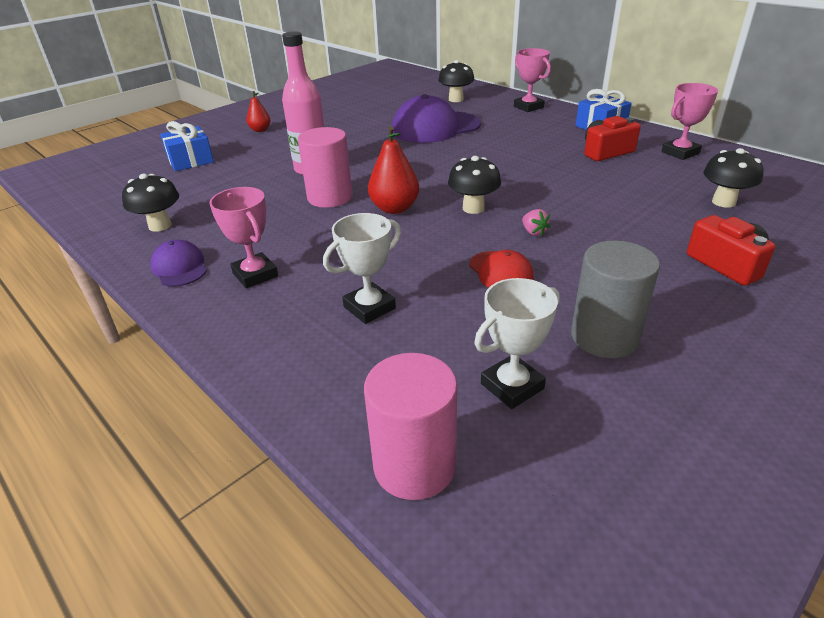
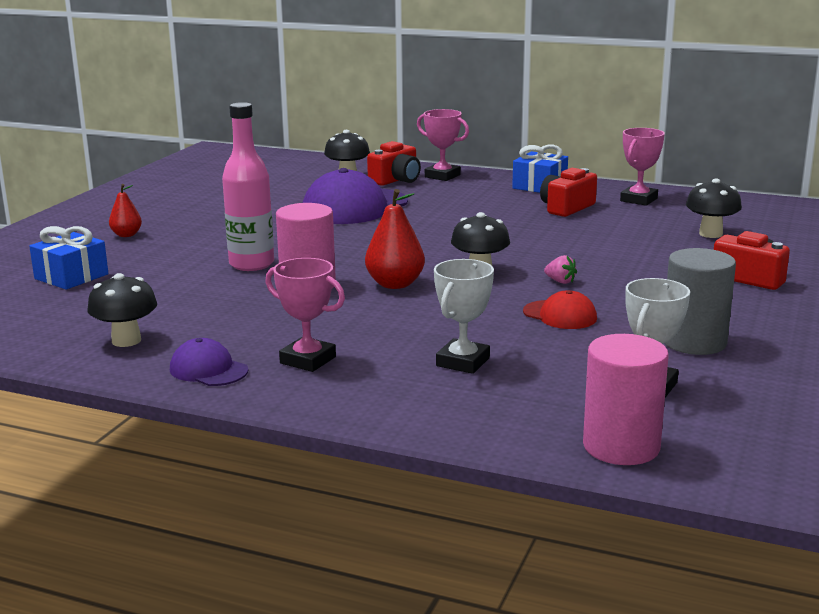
camera: 25 degrees left, 15 degrees down
(489, 106) = (396, 180): none -> red camera

